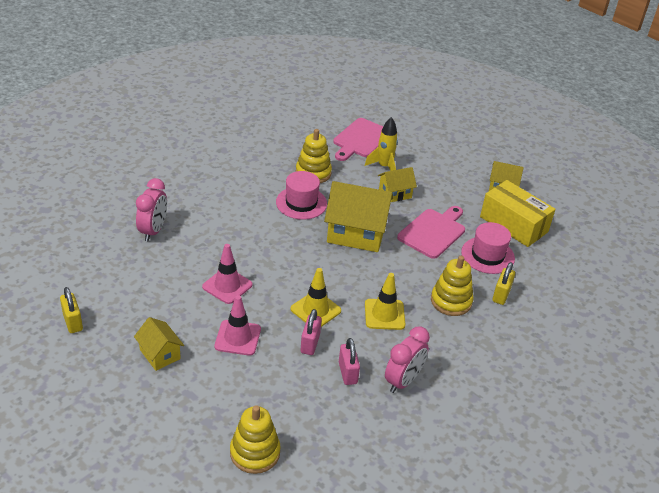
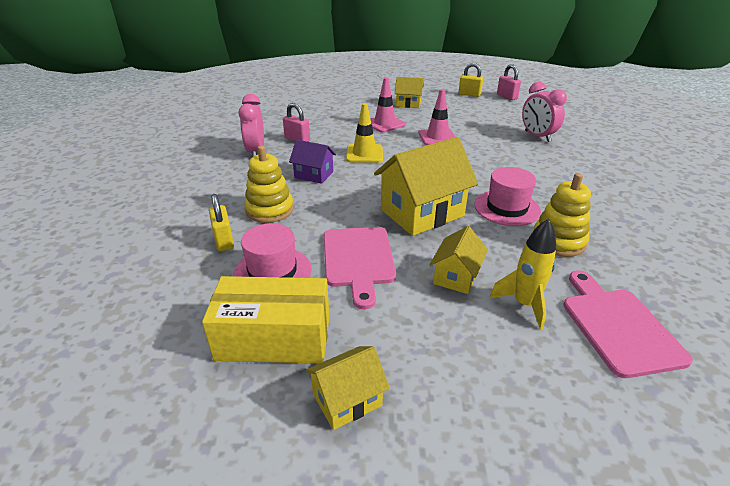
camera: 140 degrees right, 5 degrees down
(255, 452) = (303, 101): yellow stacking toy -> none
(310, 344) = (340, 140): pink padlock -> pink padlock (507, 96)
(384, 314) = (314, 175): yellow traffic cone -> purple house

